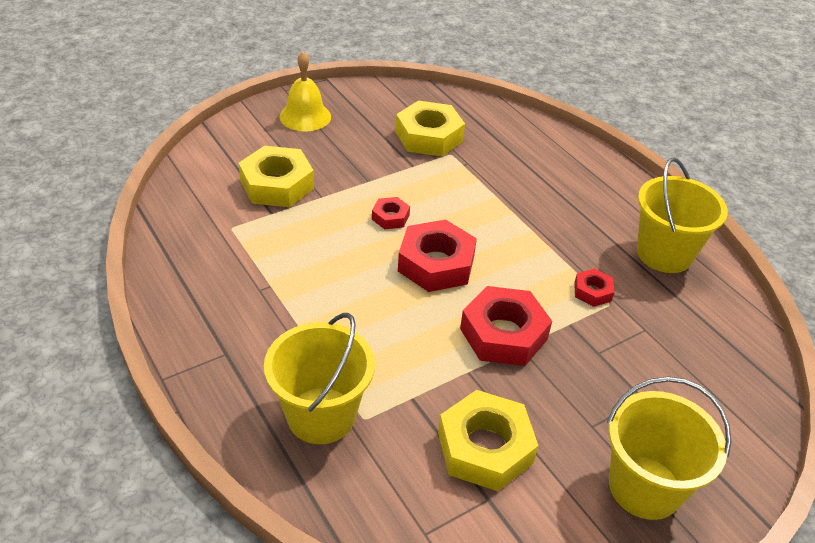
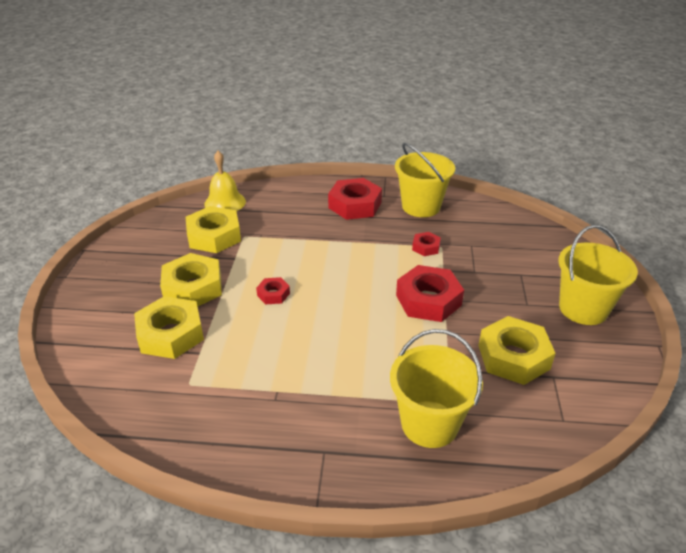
camera: 50 degrees left, 5 degrees down
(305, 116) = (112, 281): yellow bell -> yellow bell (225, 202)
(346, 164) = (193, 287): none -> yellow nut
(436, 264) = (340, 296): red nut -> red nut (355, 205)

